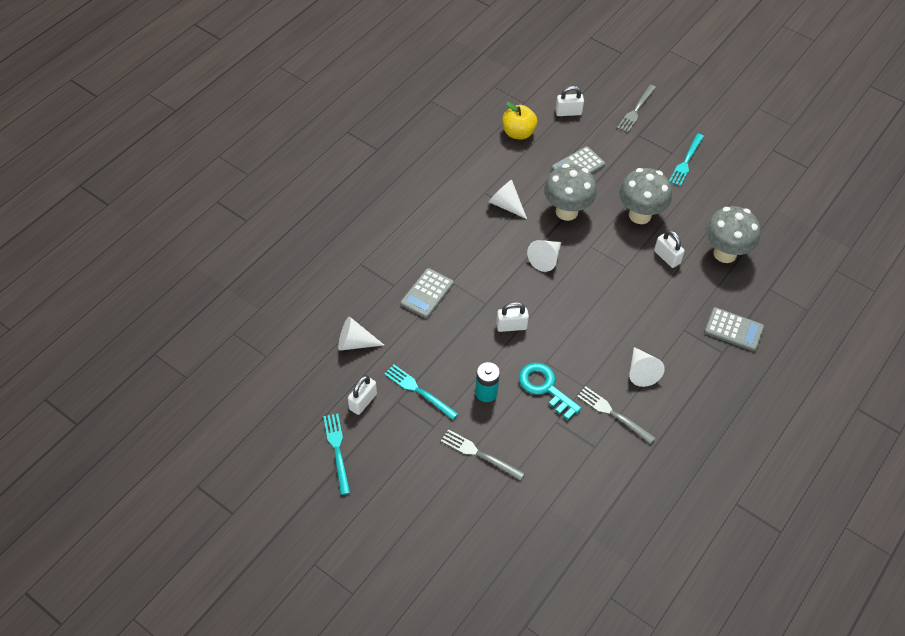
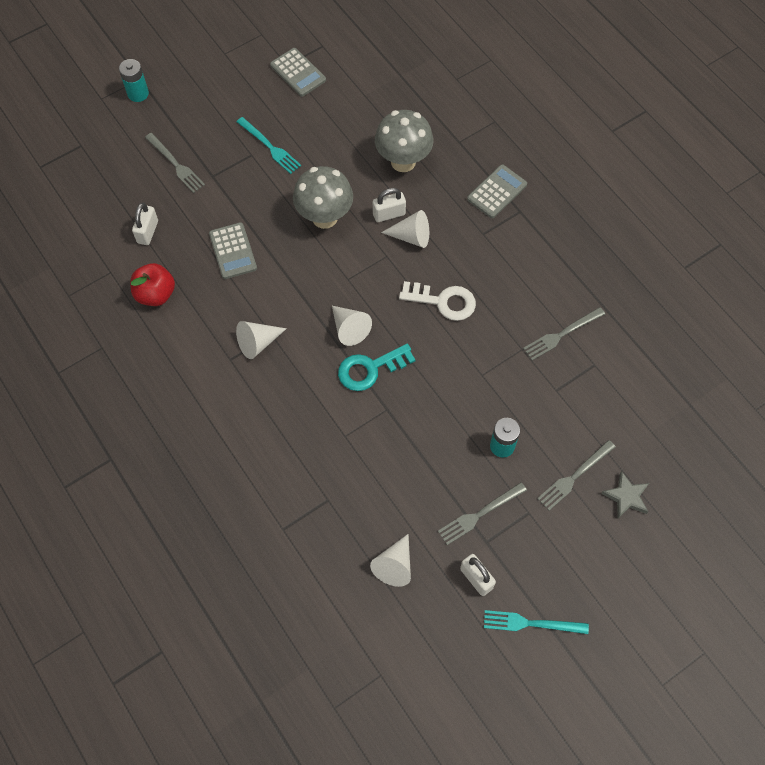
camera: 70 degrees left, 10 degrees up
(419, 391) = (480, 514): turquoise fork -> grey fork
(427, 294) = (353, 466): grey calculator -> grey calculator (298, 73)
(476, 500) = (626, 497): none -> grey star
(511, 326) = (426, 393): white padlock -> none
(518, 133) = (155, 294): yellow apple -> red apple
(545, 387) = (513, 386): turquoise key -> turquoise key (370, 369)
(566, 211) = (292, 285): grey mushroom -> none
(602, 317) = (443, 301): none -> white key
(641, 371) = (520, 291): white cone -> white cone (411, 236)
(686, 69) = (138, 93): none -> turquoise battery

